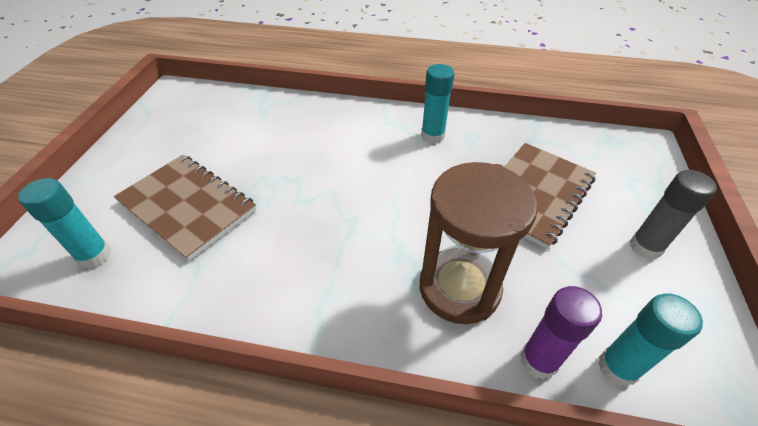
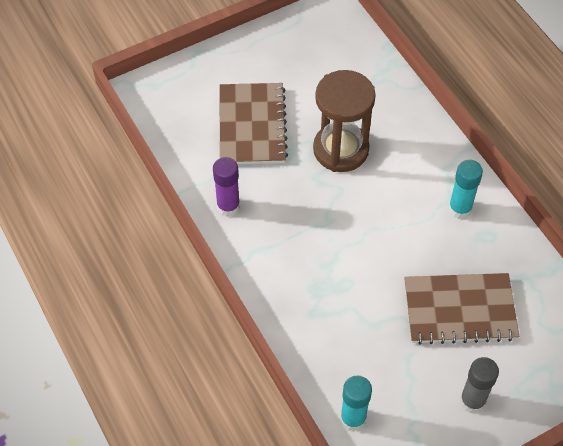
camera: 50 degrees right, 10 degrees up
(94, 255) = (181, 118): turquoise glue stick -> none
(459, 288) = (333, 311): brown hourglass -> brown hourglass (341, 149)
(538, 361) = (321, 377): purple glue stick -> purple glue stick (228, 206)

